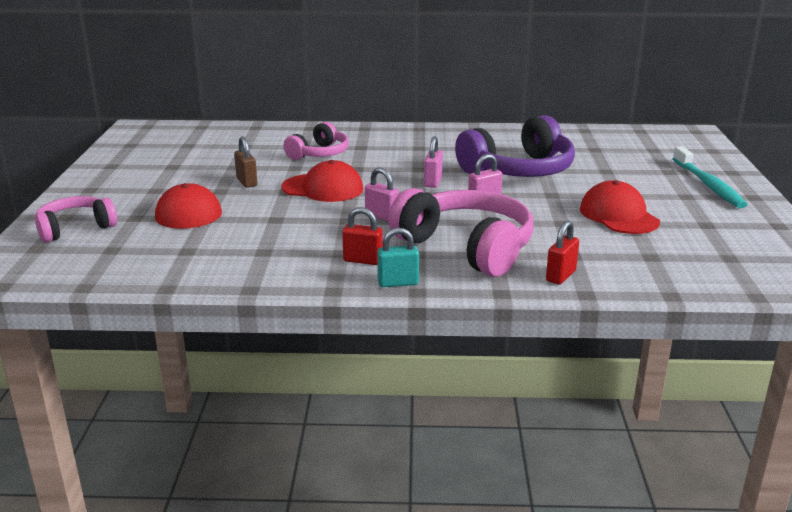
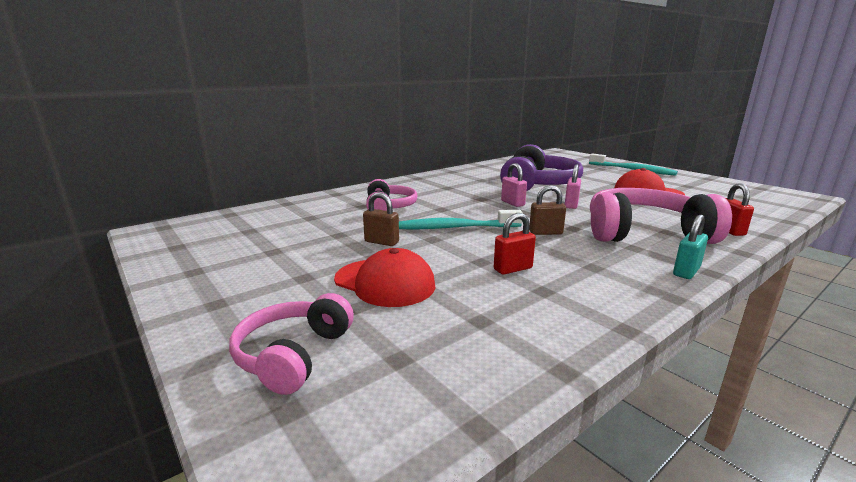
camera: 40 degrees left, 5 degrees down
(323, 188) = (454, 228): red cap -> turquoise toothbrush
(363, 260) = (622, 266): red padlock -> red padlock (513, 269)
(381, 217) = (545, 233): pink padlock -> brown padlock

